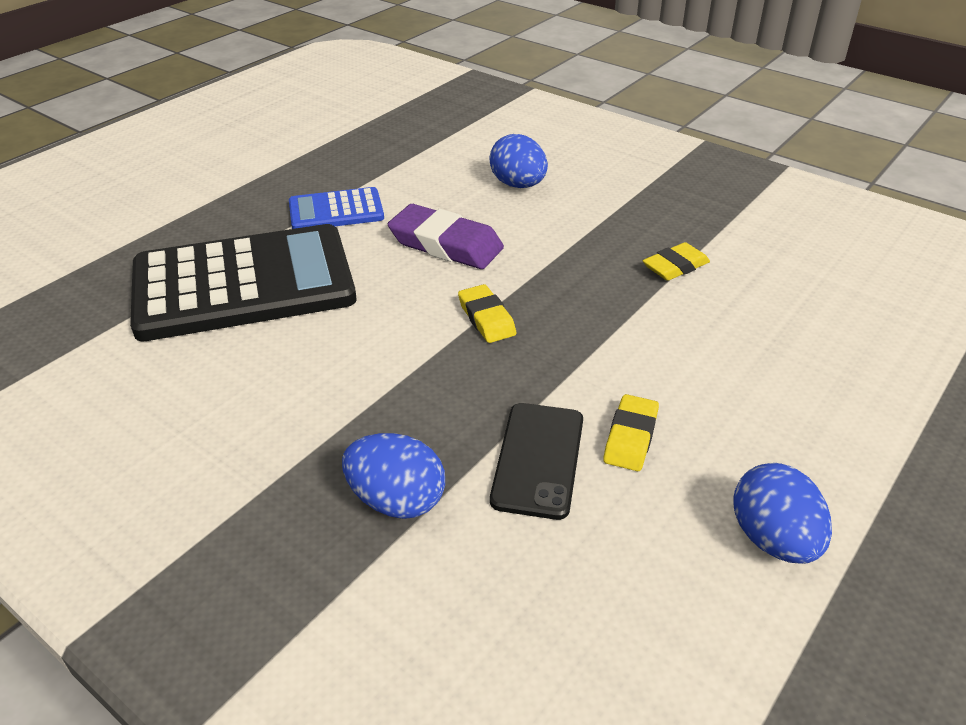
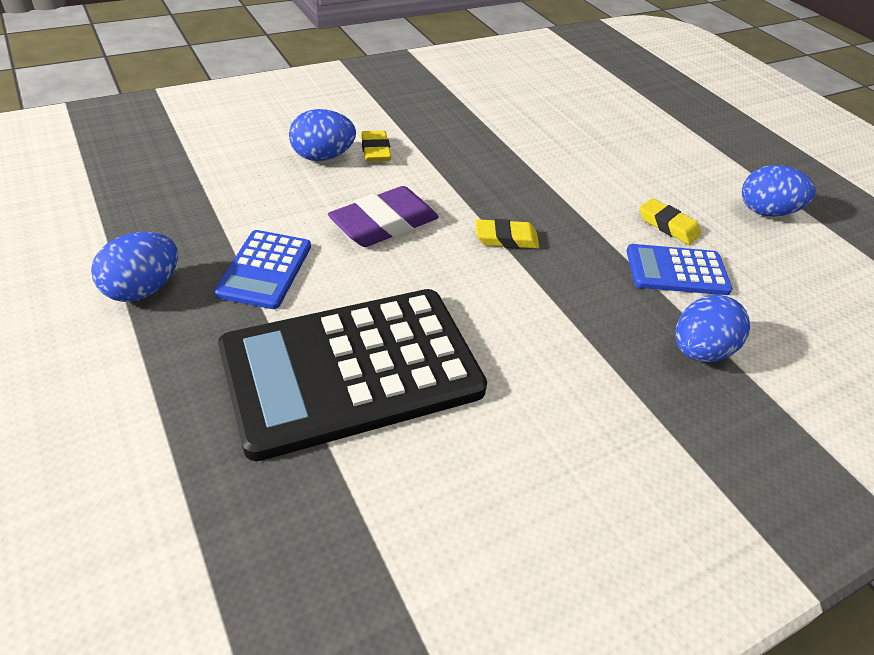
camera: 70 degrees left, 5 degrees up
(244, 284) = (351, 370): black calculator -> black calculator turned 120 degrees counterclockwise
(279, 174) = (143, 289): none -> blue egg
(538, 459) = (676, 271): black phone -> blue calculator
(675, 266) = (496, 137): yellow eraser -> yellow eraser (375, 150)

